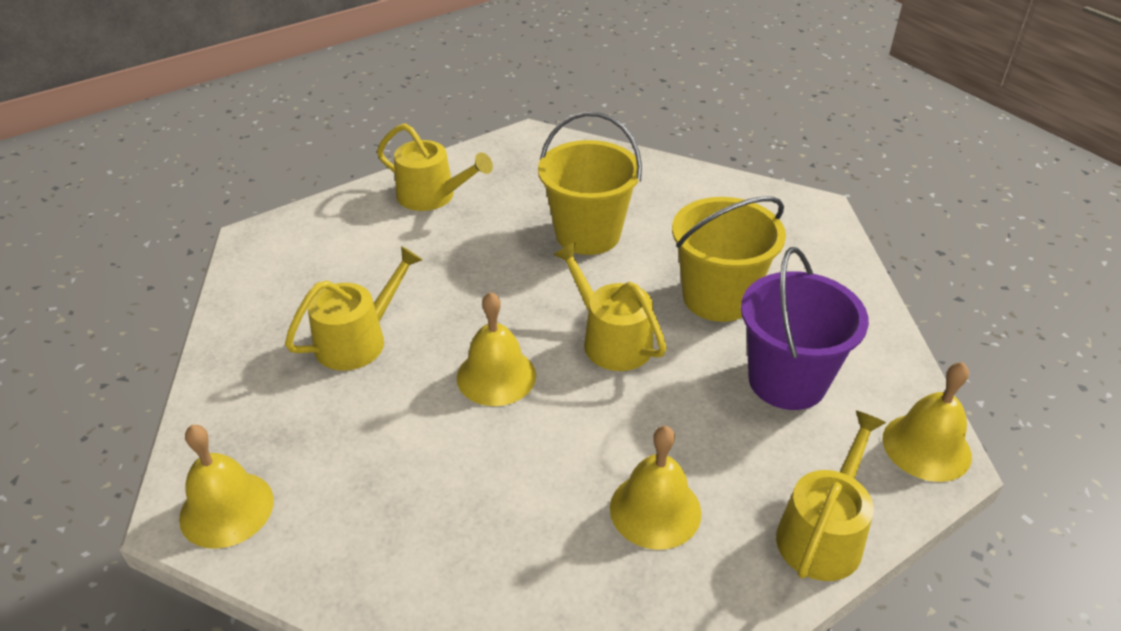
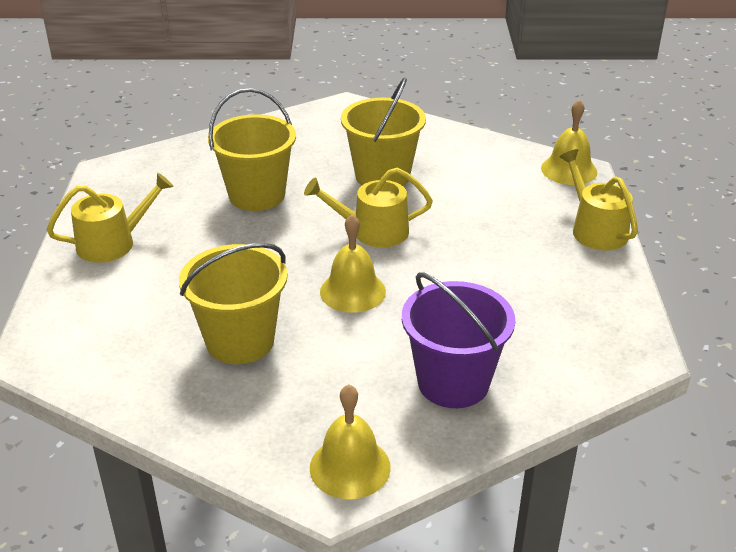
camera: 55 degrees left, 5 degrees down
(358, 340) = (240, 341): yellow watering can -> yellow bucket
(655, 510) = (529, 277): yellow bell -> none
(787, 381) = (478, 187): purple bucket -> purple bucket (453, 383)

